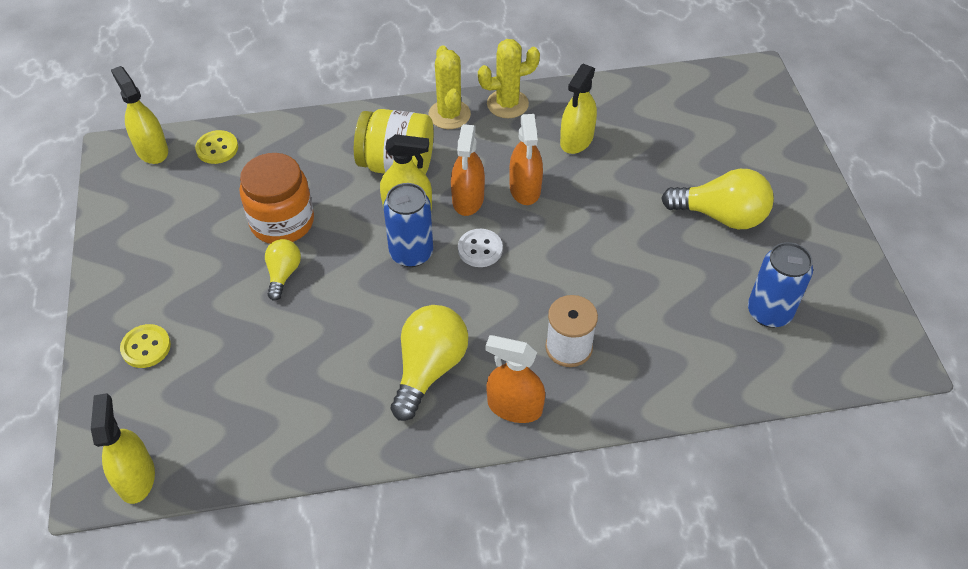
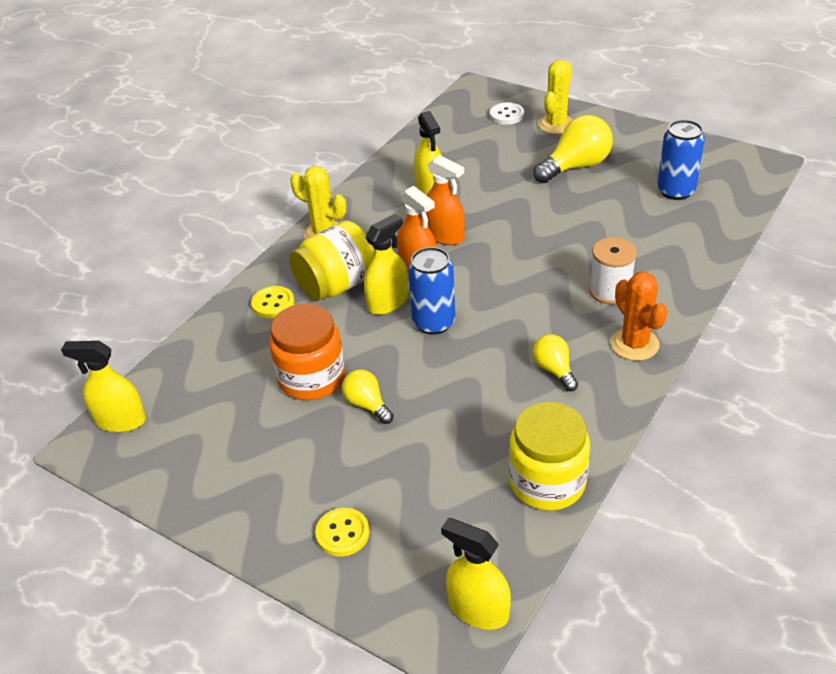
camera: 45 degrees left, 10 degrees down
(217, 148) = (178, 377): yellow button -> yellow button (273, 303)
(297, 443) = (547, 482): none -> yellow jar
(429, 369) = (554, 370): yellow light bulb -> yellow light bulb, size x0.57
(480, 249) = (473, 286): white button -> white button (506, 115)
(507, 104) = (353, 201): yellow cactus -> yellow cactus (556, 125)
(514, 407) = (634, 344): orange spray bottle -> orange cactus

